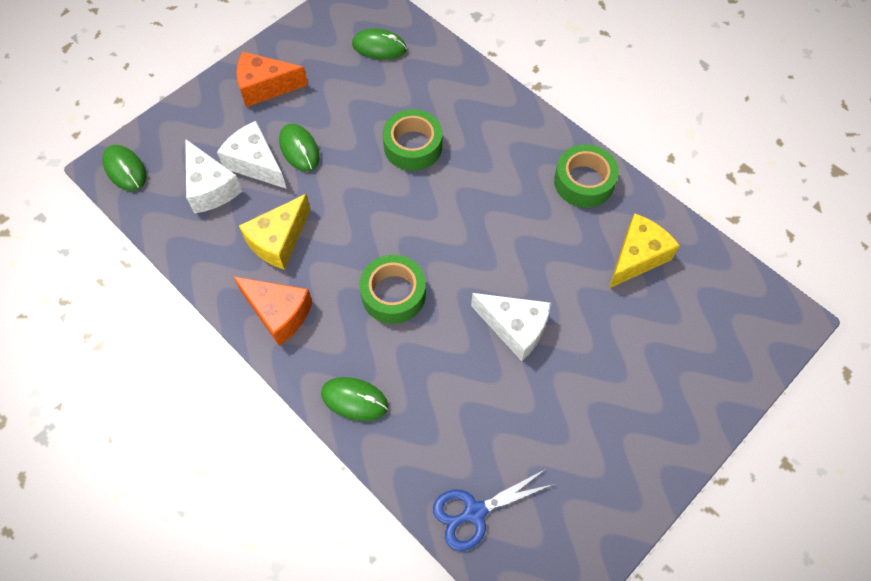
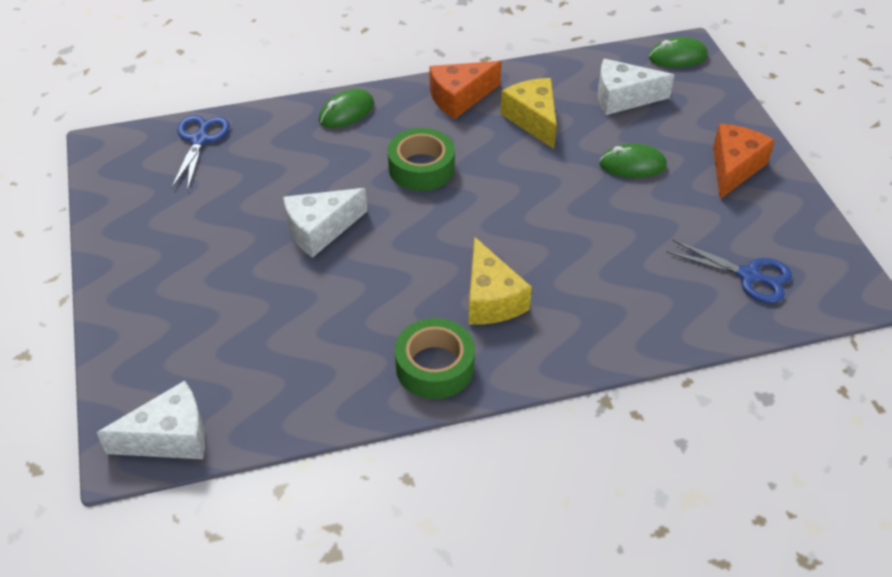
camera: 120 degrees right, 15 degrees down
(255, 163) = (633, 132): white cheese -> white cheese (170, 437)
(379, 47) = (749, 276): green mouse -> blue scissors
(413, 146) = (582, 246): green tape -> none
(637, 257) = (310, 361): yellow cheese -> yellow cheese (491, 299)

